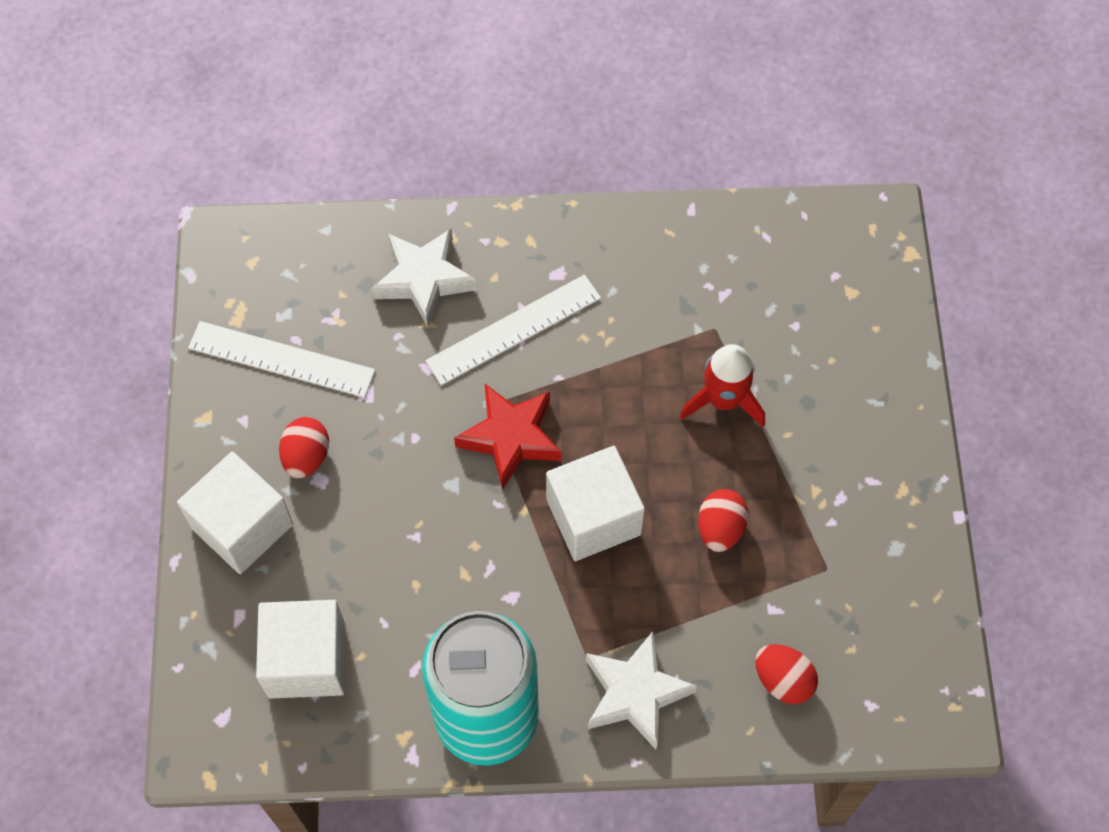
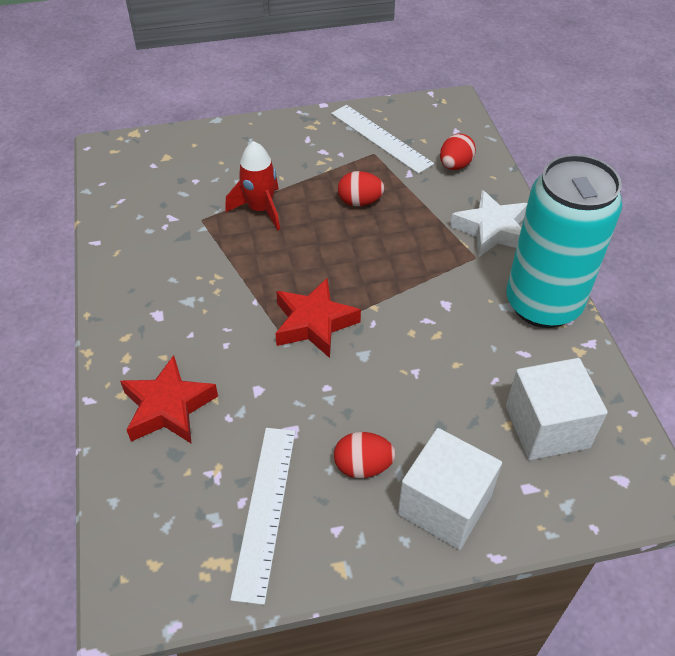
camera: 100 degrees left, 15 degrees down
(424, 280) = (168, 407): white star -> red star
(513, 329) = (214, 336): white ruler -> white ruler (380, 138)
(593, 517) = (368, 266): white cube -> none

